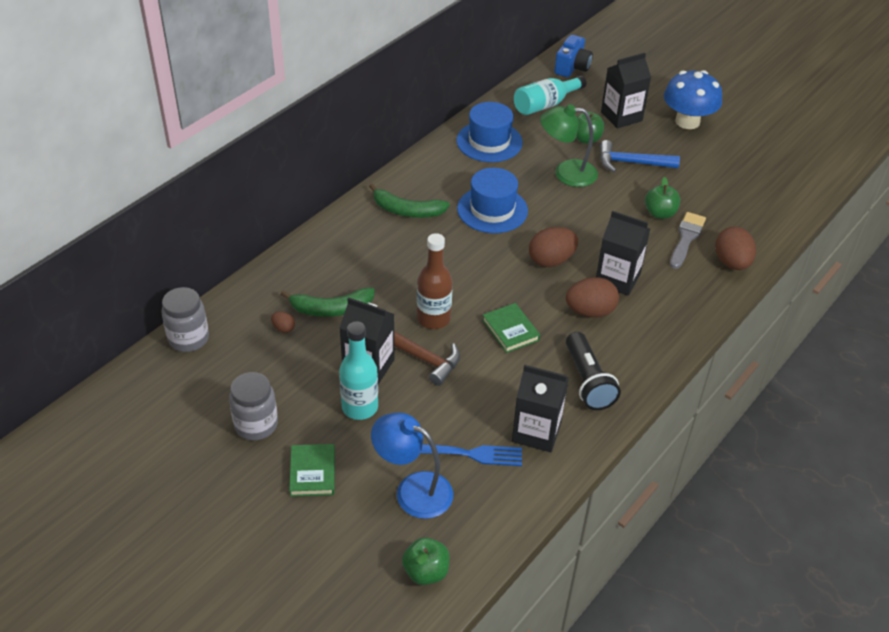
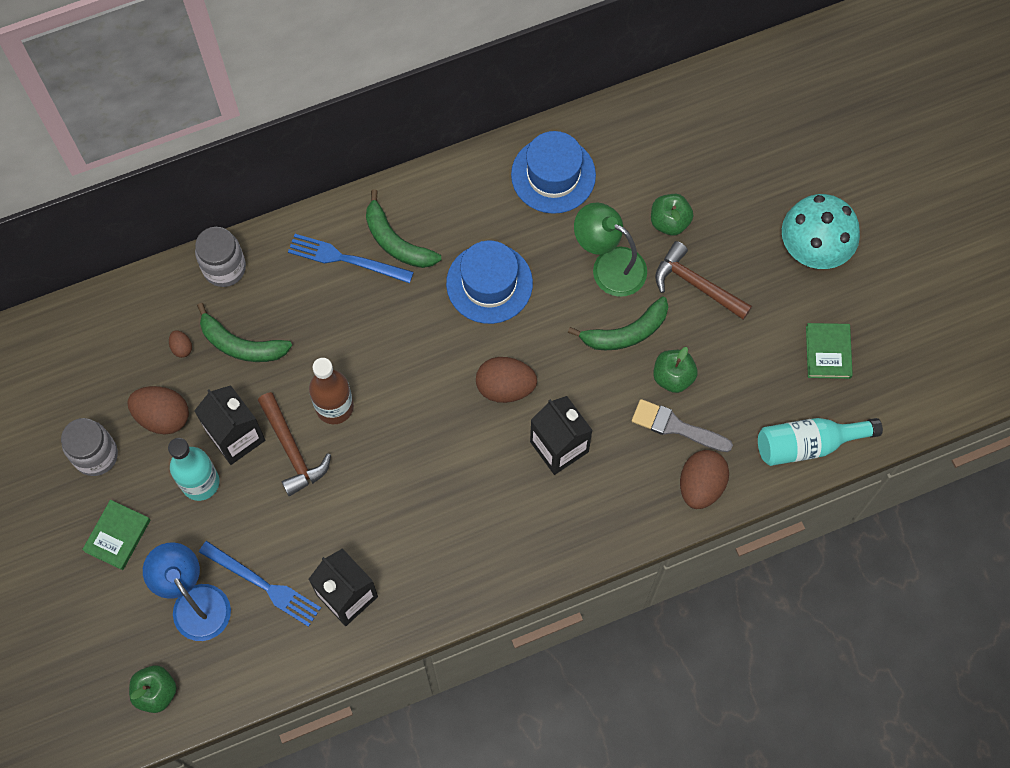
camera: 30 degrees right, 25 degrees up
(188, 338) = (86, 317): grey jar -> grey jar (224, 268)
(377, 232) = (346, 259): none -> blue fork
(510, 330) = (402, 460): green book -> green book (828, 352)
(546, 105) = (660, 143): turquoise bottle -> turquoise bottle (808, 444)
(572, 67) = (737, 91): blue camera -> none
(587, 381) = (436, 562): black flashlight -> none
(590, 311) = (499, 476): brown egg -> brown egg (163, 416)
(608, 202) = (625, 333): none -> green banana
(621, 116) = (738, 203): black carton -> none
(632, 163) = (696, 284): blue hammer -> brown hammer
(686, 238) = (676, 427): grey brush -> grey brush turned 120 degrees counterclockwise
(687, 121) = (814, 248): blue mushroom -> turquoise mushroom

